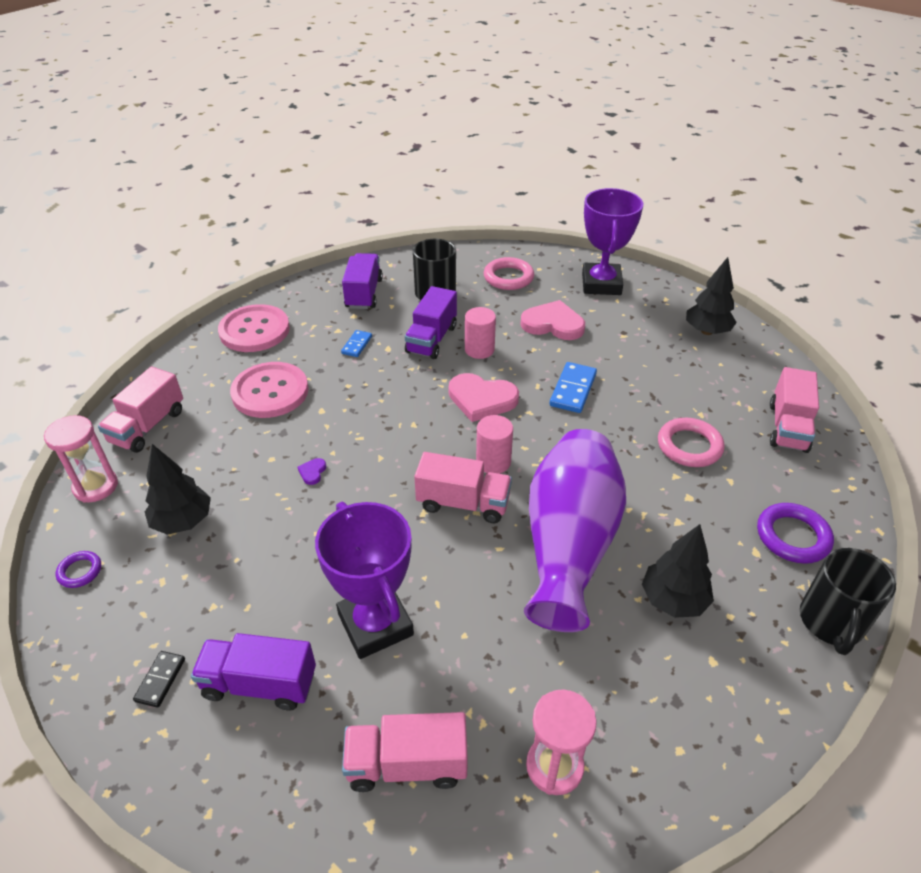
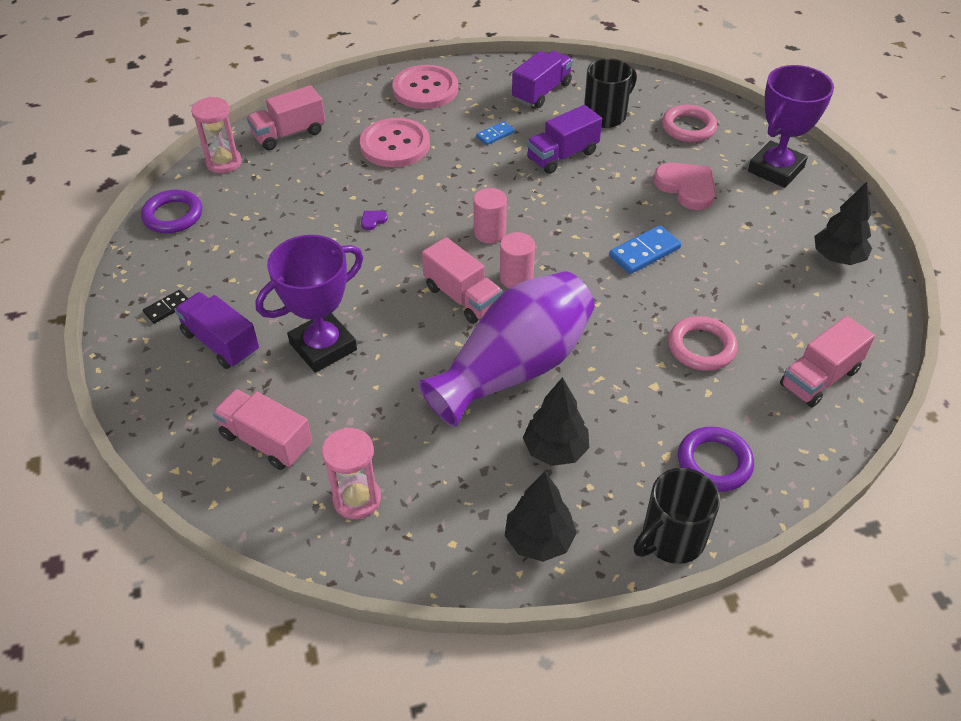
camera: 35 degrees right, 5 degrees up
(80, 571) = (173, 215): purple ring -> purple ring, size x1.76
(183, 521) = (258, 213): black tree -> black tree (539, 540)
(375, 624) = (323, 347): purple trophy -> purple trophy turned 45 degrees clockwise
(479, 350) = (595, 182): pink cylinder -> pink cylinder (490, 233)
(481, 399) = (556, 224): pink heart -> none

